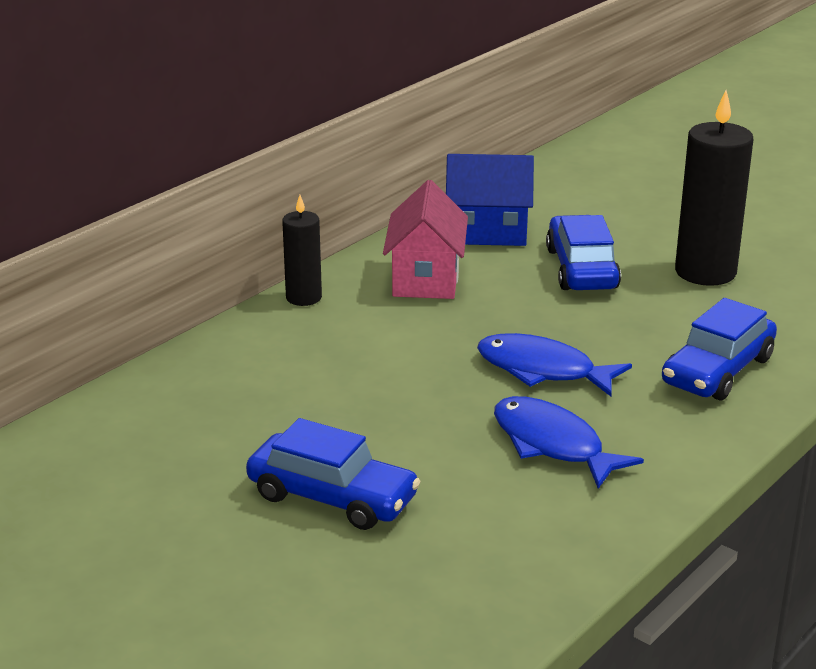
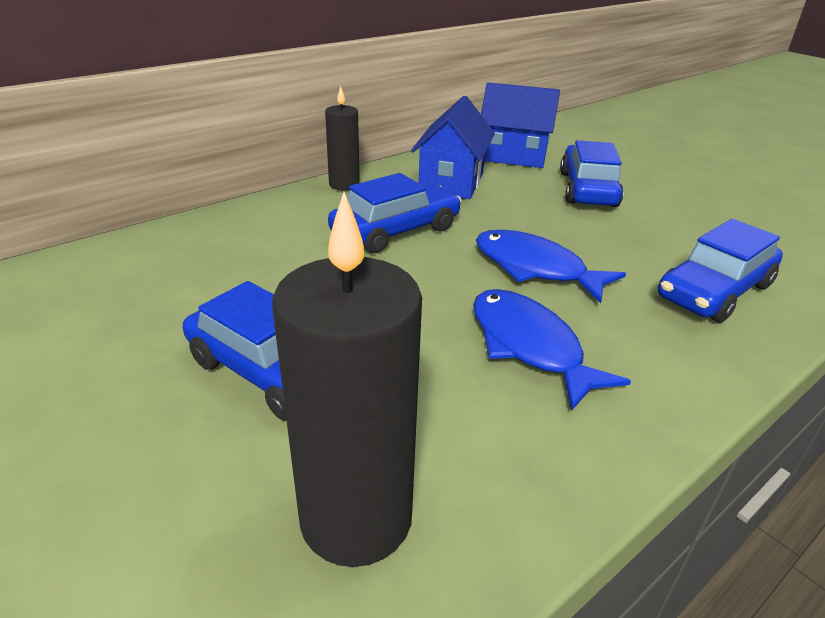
camera: 10 degrees right, 5 degrees up
(387, 348) = (396, 231): none -> blue car
(426, 279) = (451, 182): pink house -> blue house
(705, 272) = (699, 203): black candle -> black candle (356, 518)

